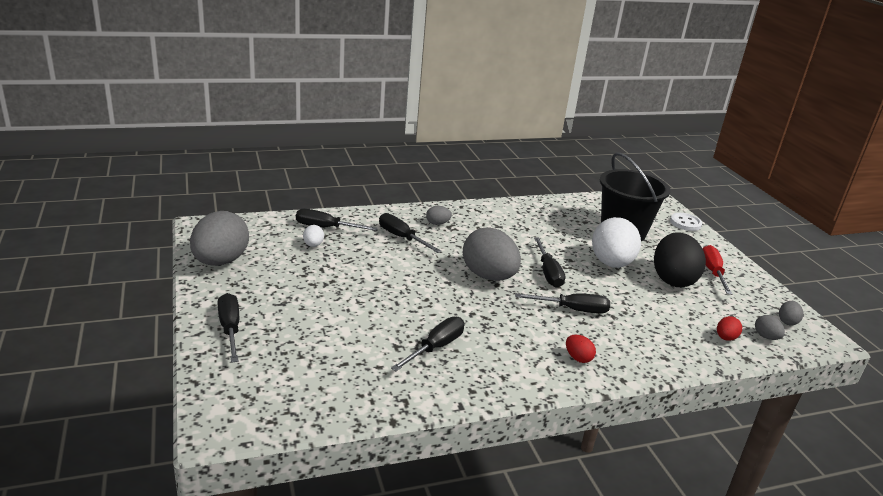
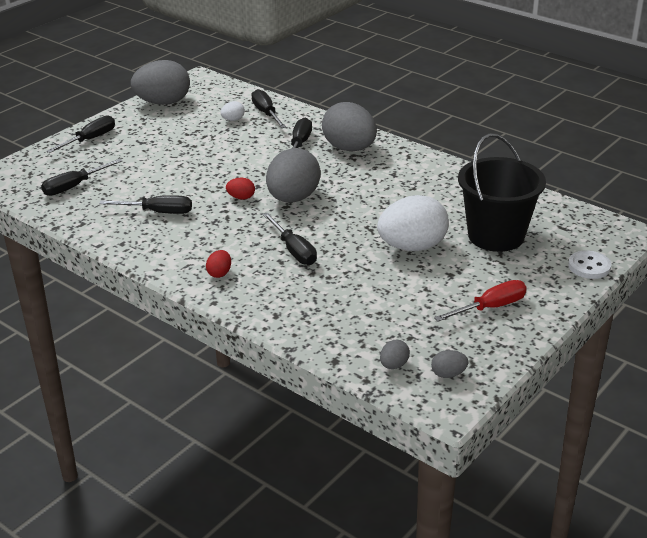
camera: 60 degrees right, 5 degrees up
(437, 223) = (349, 149): grey egg -> grey egg, size x2.34
(548, 273) = (342, 222): black screwdriver -> black screwdriver (74, 186)
(672, 279) = (434, 287): black egg -> none
(725, 338) = (357, 341): red egg -> red egg (241, 198)

